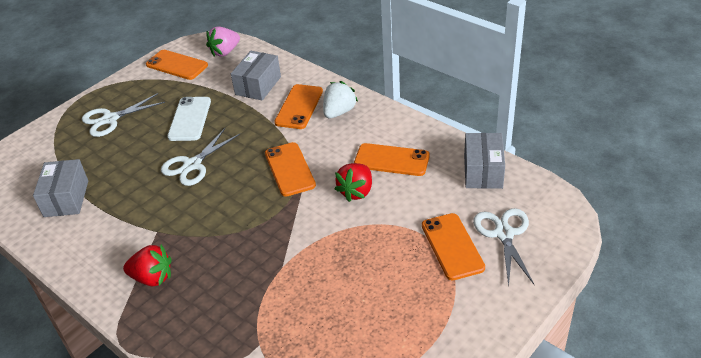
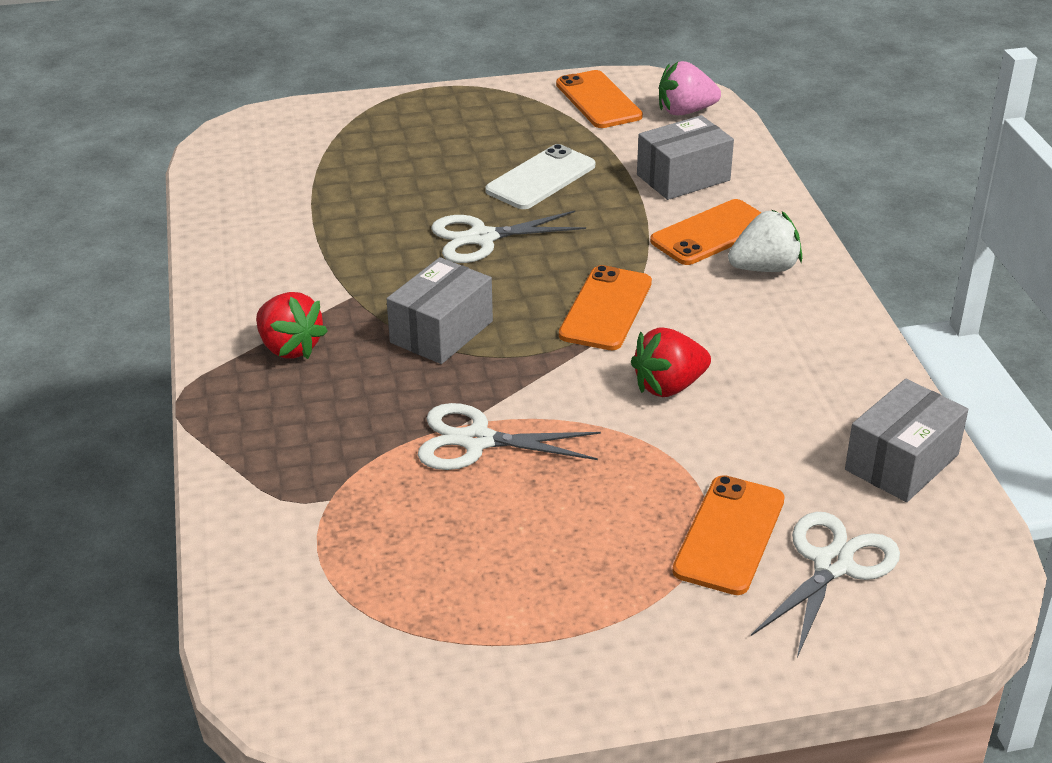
camera: 35 degrees right, 5 degrees down
(66, 198) = (289, 202): grey box -> grey box (441, 332)
(110, 119) = (439, 131): white scissors -> white scissors (477, 441)
(391, 160) = (770, 372): orange phone -> none

